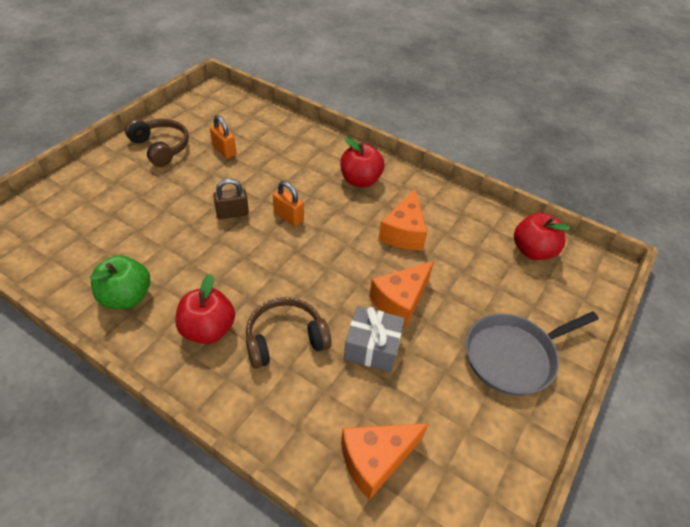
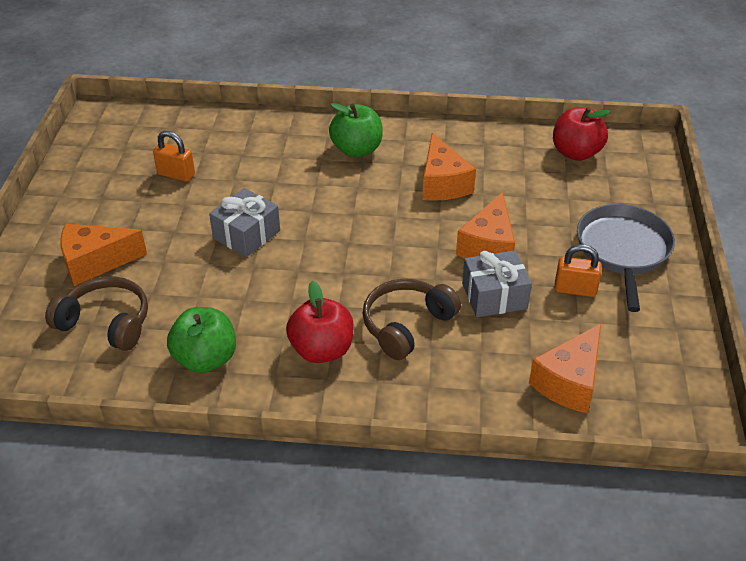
camera: 25 degrees left, 5 degrees down
(122, 192) = (95, 262): none -> orange cheese
(161, 148) = (95, 199): brown headphones -> brown headphones (106, 322)
(232, 213) = (246, 234): brown padlock -> grey gift
(288, 217) = (311, 214): orange padlock -> orange padlock (575, 289)
(360, 180) = (356, 150): red apple -> green apple
(513, 356) = (623, 250): grey pan -> grey pan turned 150 degrees clockwise

